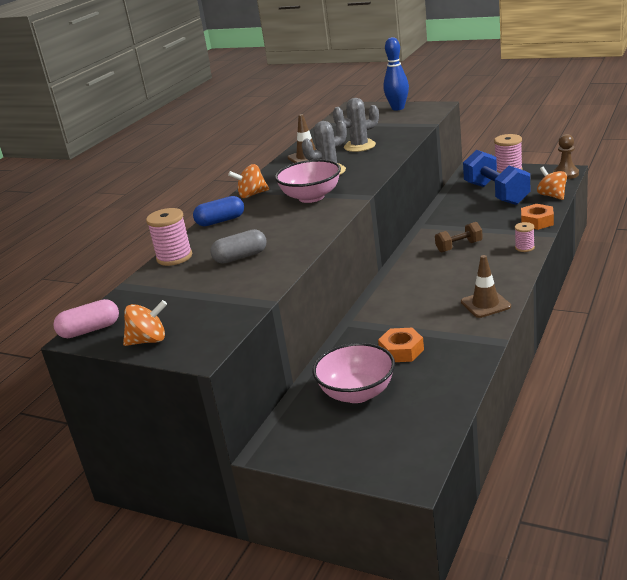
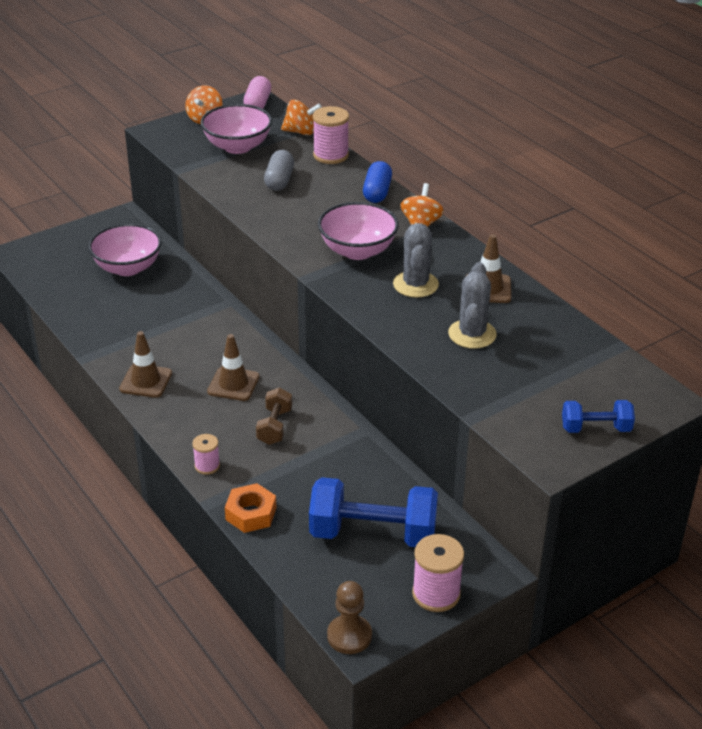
camera: 115 degrees right, 10 degrees up
(195, 299) = (237, 146): none -> pink bowl
(398, 108) = (595, 428): blue bowling pin -> blue dumbbell
(401, 351) = (148, 308): orange nut -> none
(440, 276) = (233, 384): none -> brown traffic cone
(552, 196) = (300, 573): orange spinning top -> orange spinning top (300, 132)

